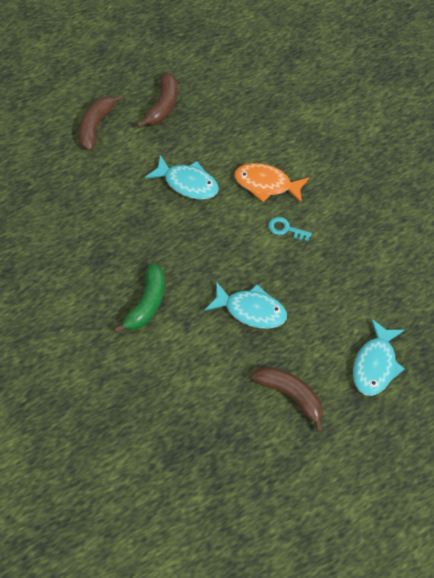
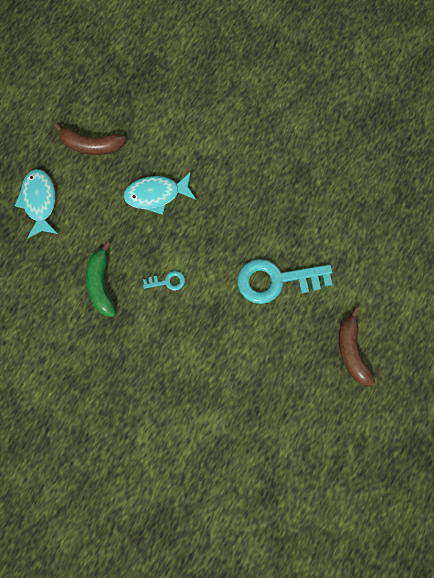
camera: 150 degrees right, 15 degrees up
(96, 126) = (395, 294): brown banana -> none
(147, 303) = (239, 157): green banana -> green banana (101, 284)
(187, 183) = (276, 280): turquoise fish -> turquoise key
(266, 184) = (208, 317): orange fish -> none

